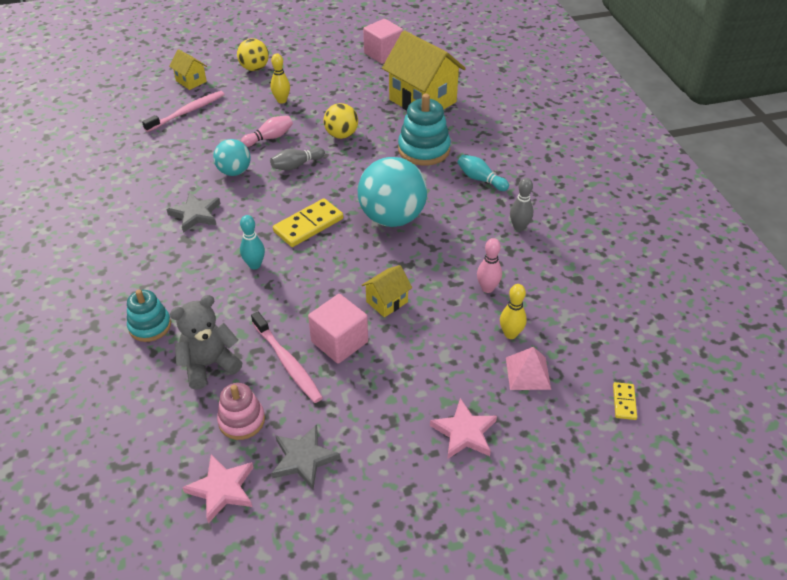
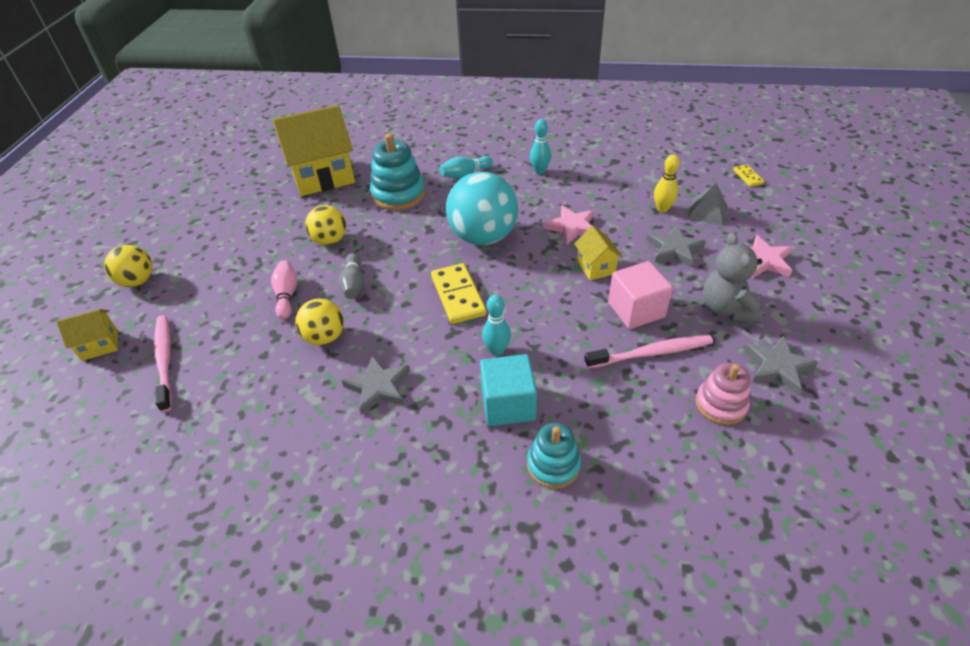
camera: 65 degrees left, 0 degrees up
(200, 286) = (508, 404): none -> turquoise cube
(209, 365) = (635, 418): grey teddy bear -> grey teddy bear (726, 309)
(222, 489) = (808, 437): pink star -> pink star (572, 227)
(234, 172) = (325, 337): turquoise ball -> yellow ball
(281, 100) = (226, 271): yellow bowling pin -> none
(383, 54) = (219, 182): pink cube -> none
(444, 355) = (674, 249): none -> grey star
(487, 288) = (604, 206): pink bowling pin -> none
(519, 227) = (539, 171): grey bowling pin -> turquoise bowling pin
(528, 373) = (707, 211): pink pyramid -> grey pyramid
(624, 402) = (747, 177): yellow domino -> yellow domino turned 45 degrees clockwise

